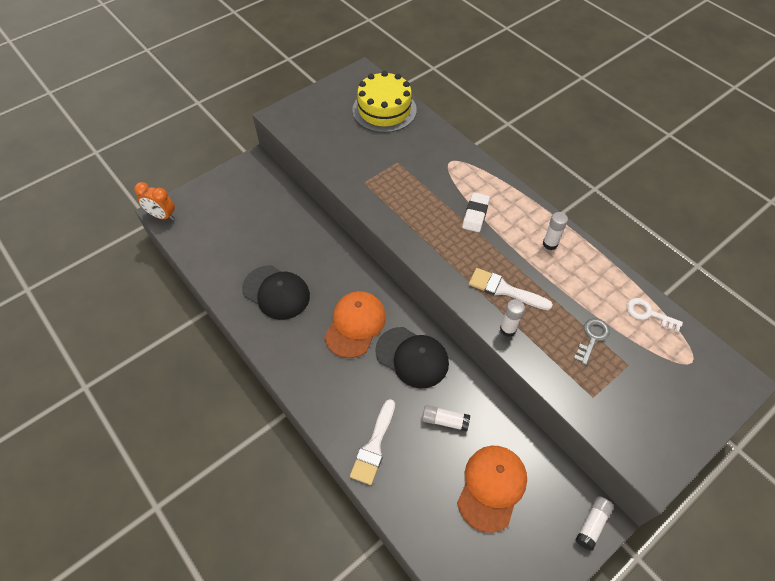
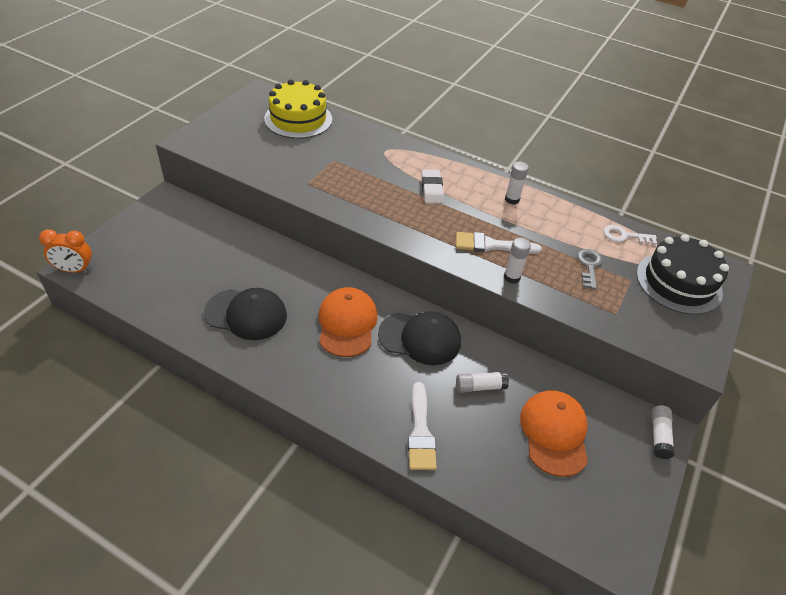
camera: 25 degrees left, 10 degrees down
(679, 382) = (678, 282): none -> black cake

